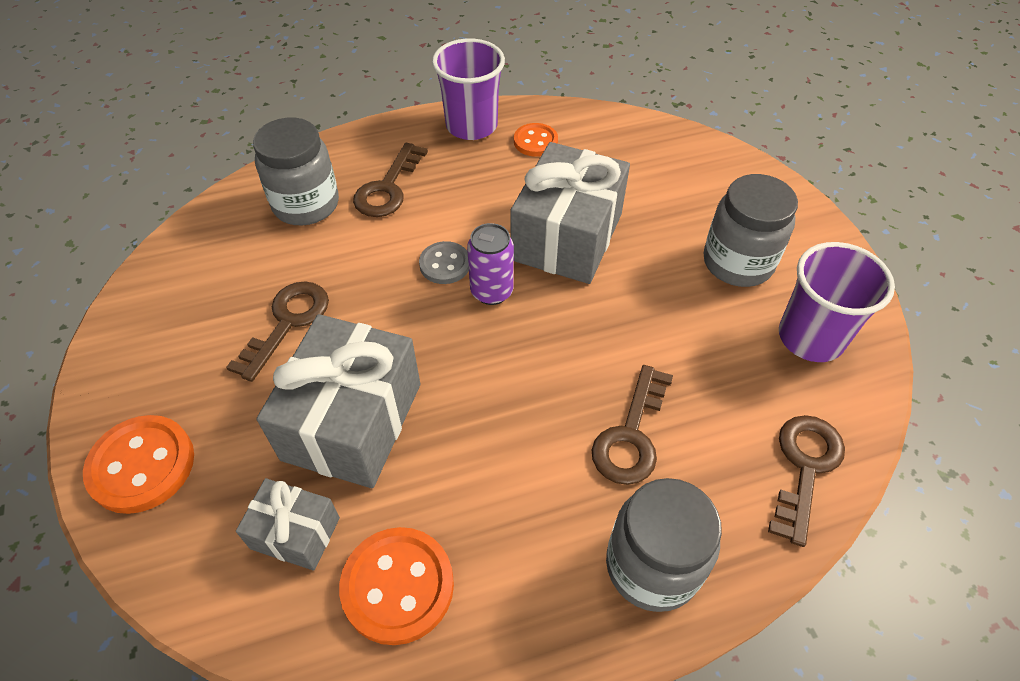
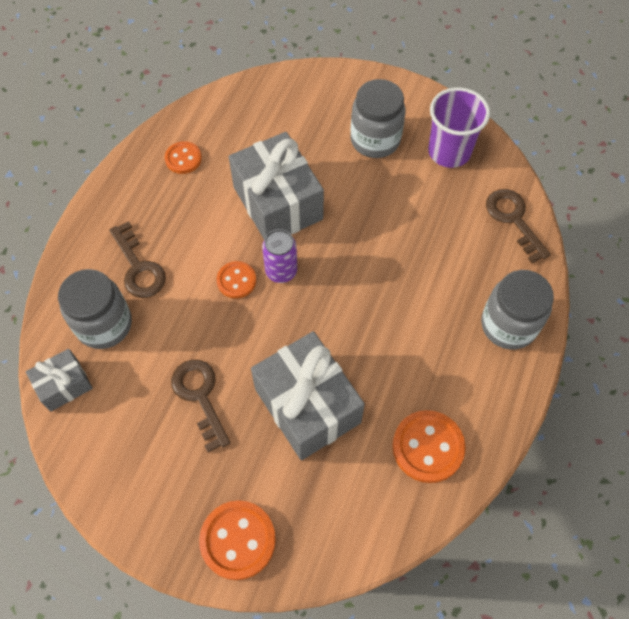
camera: 50 degrees left, 10 degrees up
(295, 533) = (355, 479): grey gift -> grey gift (64, 385)
(445, 264) = (236, 280): grey button -> orange button
(471, 126) = (131, 181): purple cup -> none
(631, 435) = (433, 277): brown key -> none

